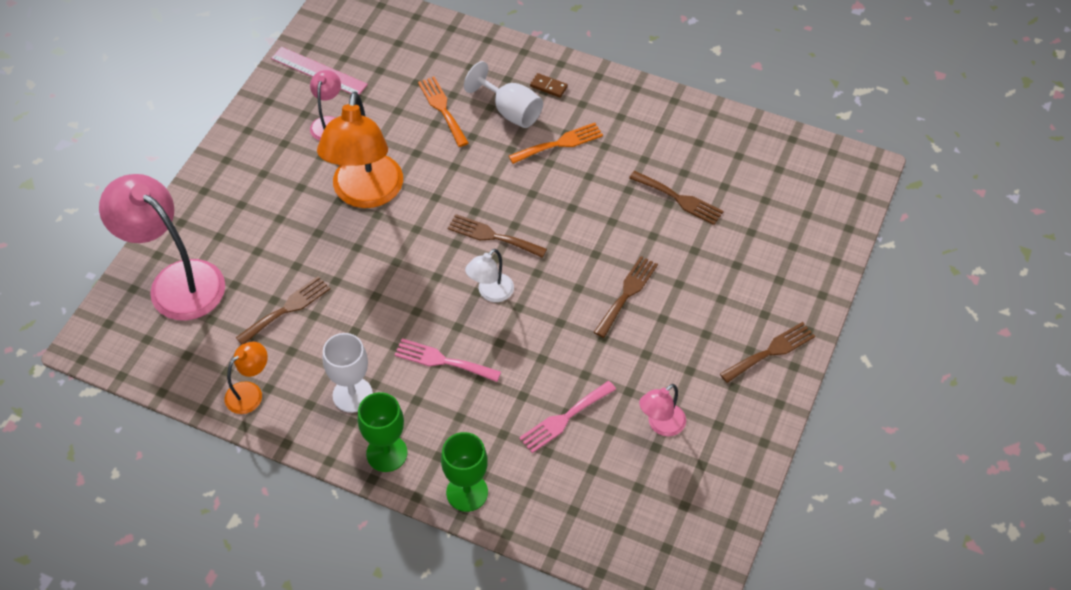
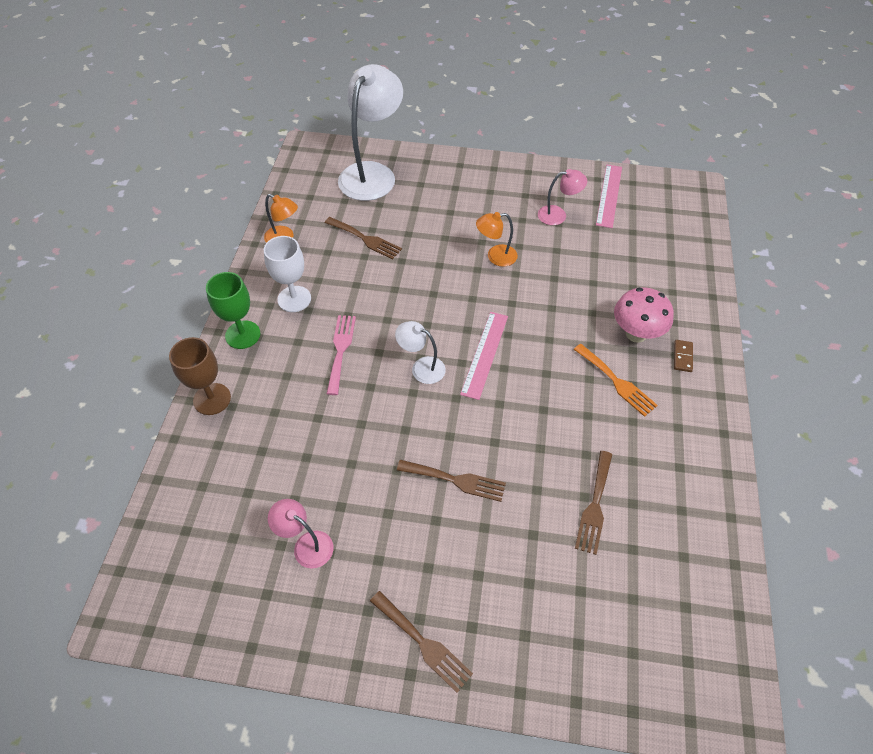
camera: 75 degrees right, 0 degrees up
(176, 281) = (372, 173): pink lamp -> white lamp
(366, 194) = (495, 256): orange lamp -> orange lamp, size x0.48
(442, 109) = (612, 284): orange fork -> none
(467, 492) = (212, 399): green goblet -> brown goblet
(492, 236) = (485, 354): brown fork -> pink ruler
(510, 111) = (636, 334): white goblet -> pink mushroom
(564, 418) = (299, 457): pink fork -> none

